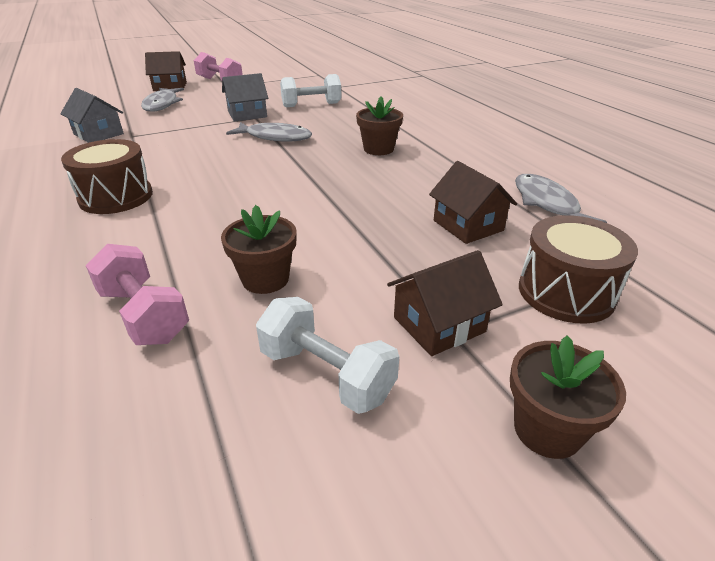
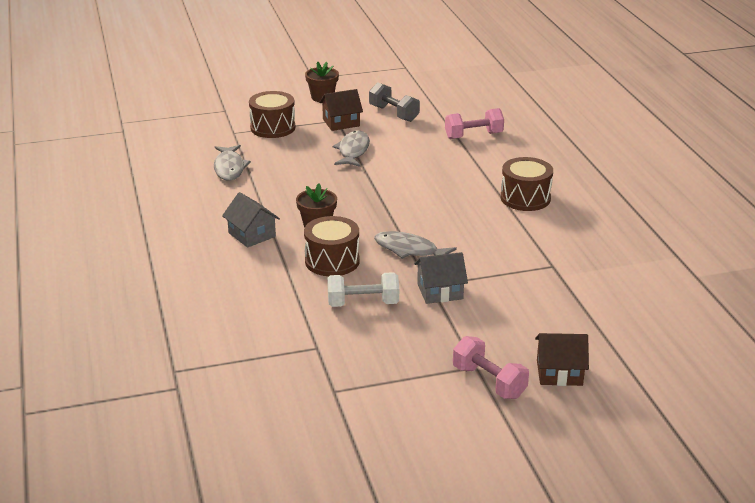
camera: 170 degrees left, 5 degrees down
(98, 134) = (588, 271): grey house -> grey house (252, 235)
(144, 315) = (473, 136): pink dumbbell -> pink dumbbell turned 75 degrees counterclockwise
(162, 104) = (548, 323): grey fish -> grey fish (353, 151)
(265, 279) = (418, 144): brown flower pot -> none
(326, 374) = (394, 114): white dumbbell -> grey dumbbell
(348, 125) = (332, 261): none -> brown drum
(468, 225) = (293, 160): brown house -> none

